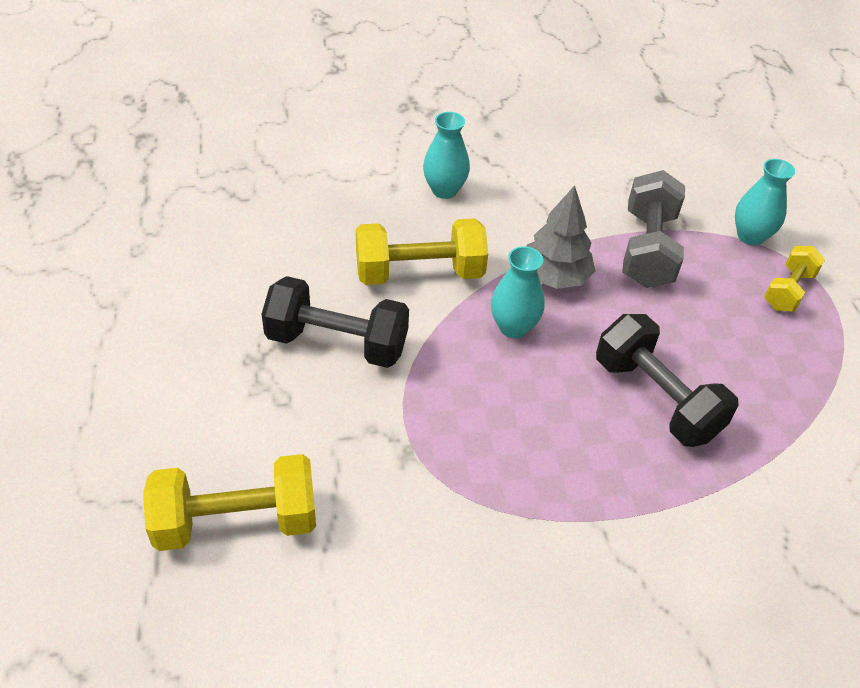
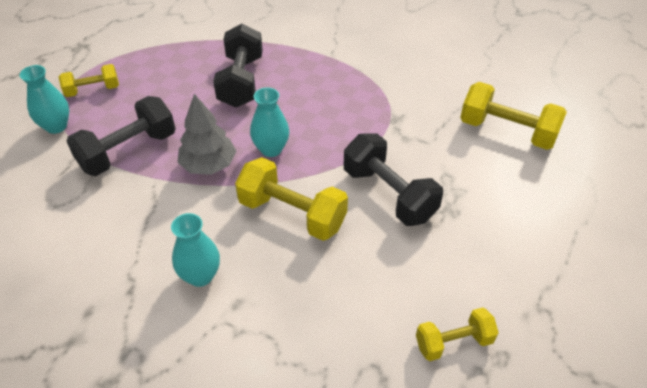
camera: 140 degrees left, 0 degrees up
(186, 242) = (453, 342): none -> yellow dumbbell
(647, 249) = (128, 151): grey dumbbell -> black dumbbell

